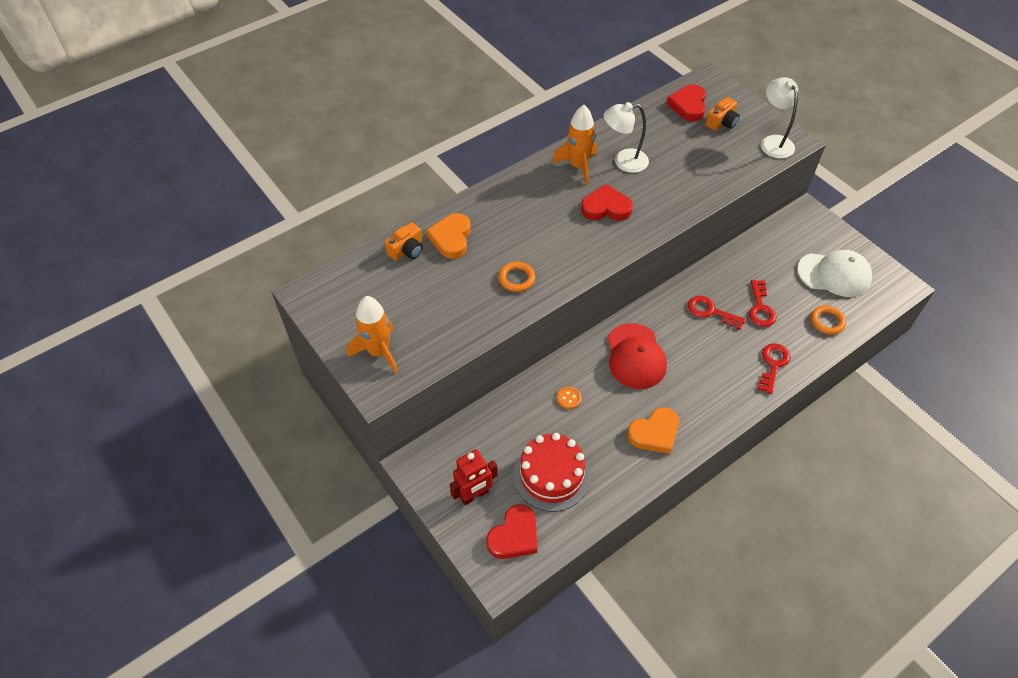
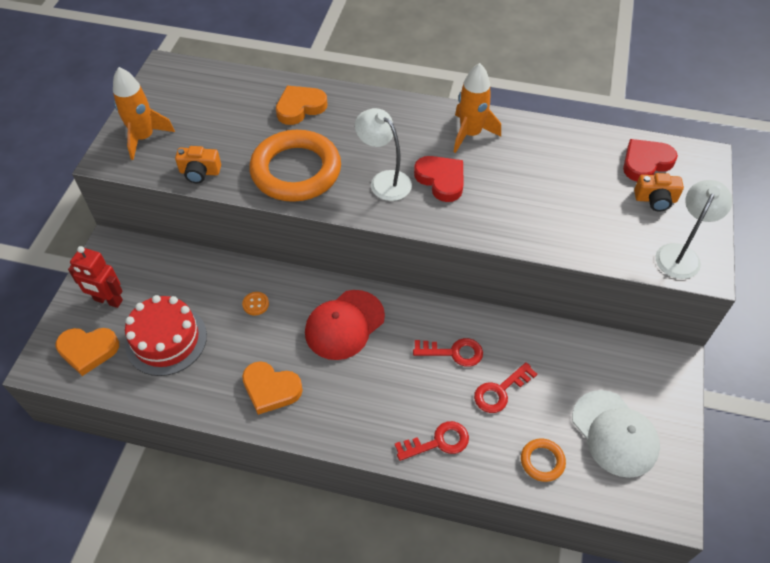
camera: 50 degrees right, 0 degrees up
(407, 250) = (262, 91): orange camera -> orange camera (199, 172)
(514, 535) = (88, 350): red heart -> orange heart
(516, 279) = (296, 171): orange ring -> orange ring, size x2.31
(623, 161) = (513, 159): white lamp -> white lamp (384, 180)
(710, 311) = (453, 352): red key -> red key turned 105 degrees clockwise

